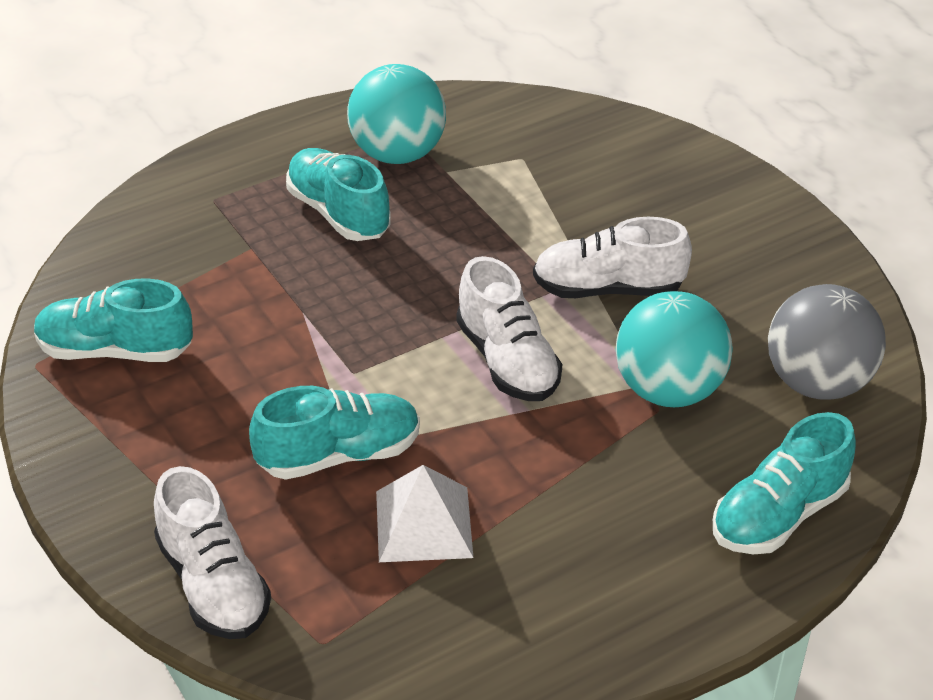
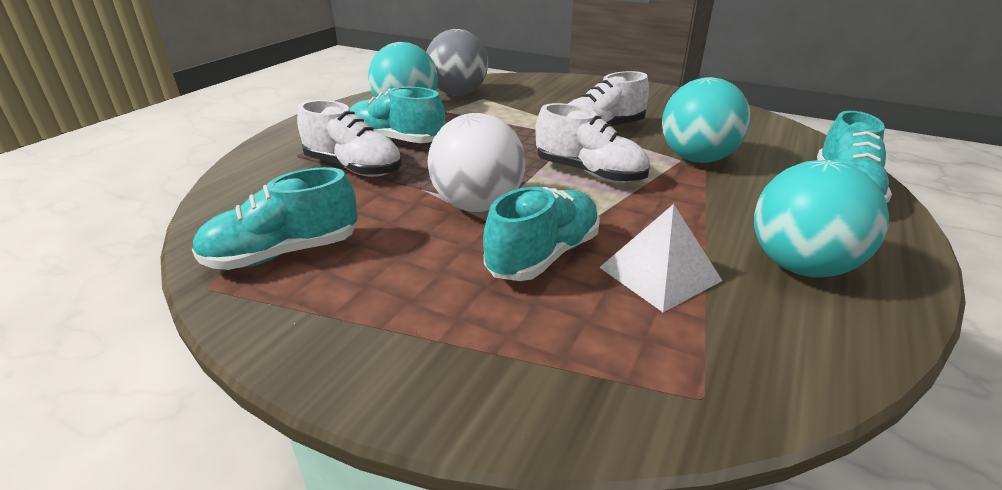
camera: 30 degrees left, 10 degrees down
(213, 584) = (547, 394): white shoe -> white shoe (353, 168)
(337, 361) = (478, 205): none -> white ball
(572, 579) = (800, 266): none -> turquoise ball
(817, 383) = (760, 135): grey ball -> grey ball (458, 93)

